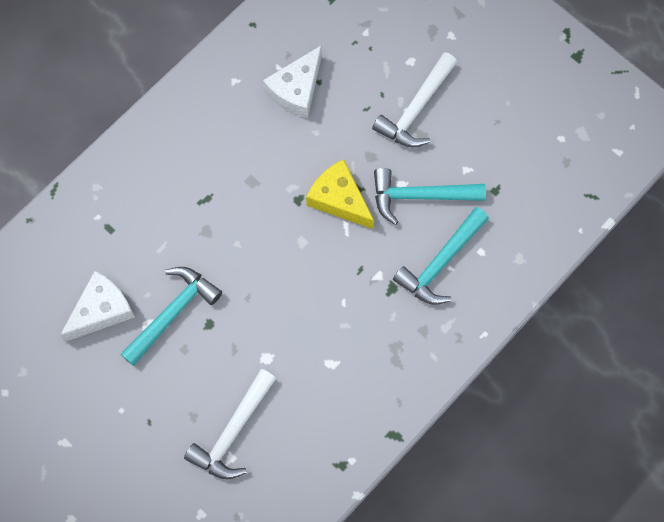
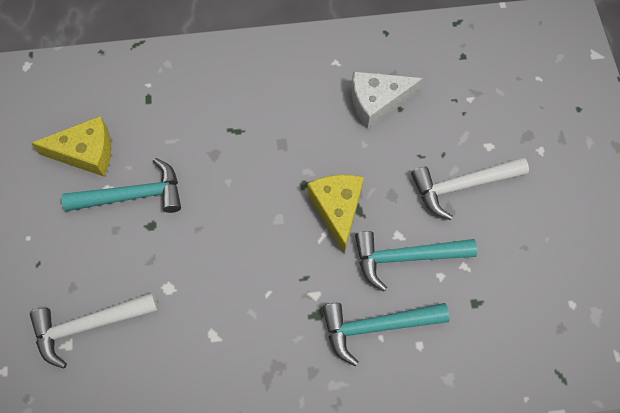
camera: 40 degrees right, 5 degrees down
(101, 310) = (86, 153): white cheese -> yellow cheese
(420, 196) = (405, 257): turquoise hammer -> turquoise hammer turned 45 degrees counterclockwise

